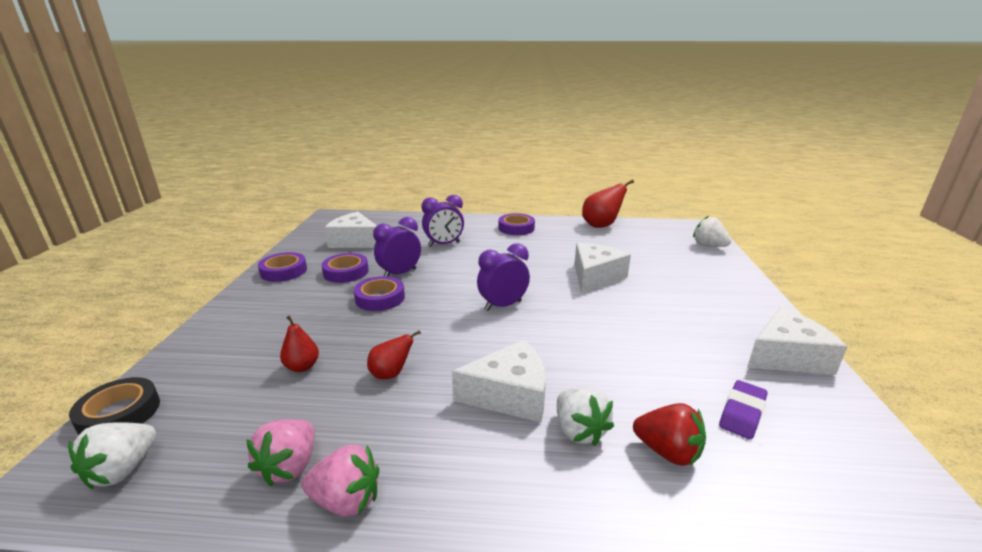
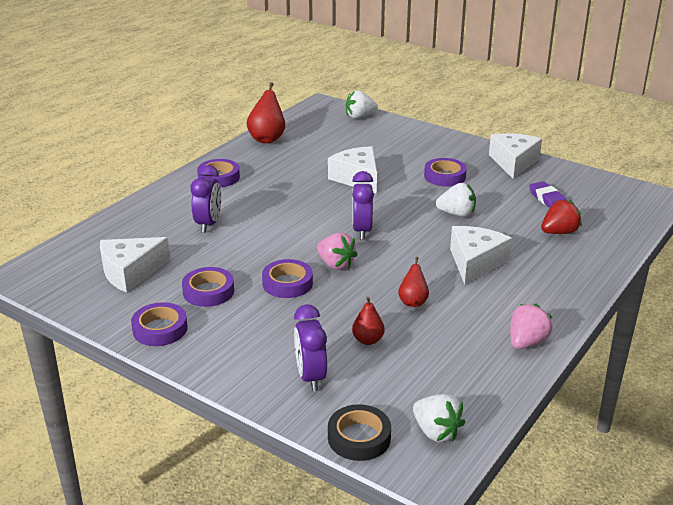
camera: 60 degrees left, 5 degrees up
(290, 466) = (483, 359): pink strawberry -> pink strawberry (335, 264)
(400, 274) = (248, 263): purple clock -> purple clock (311, 377)
(579, 431) = (525, 251): white strawberry -> white strawberry (457, 214)
(673, 319) = (444, 176): none -> purple tape

